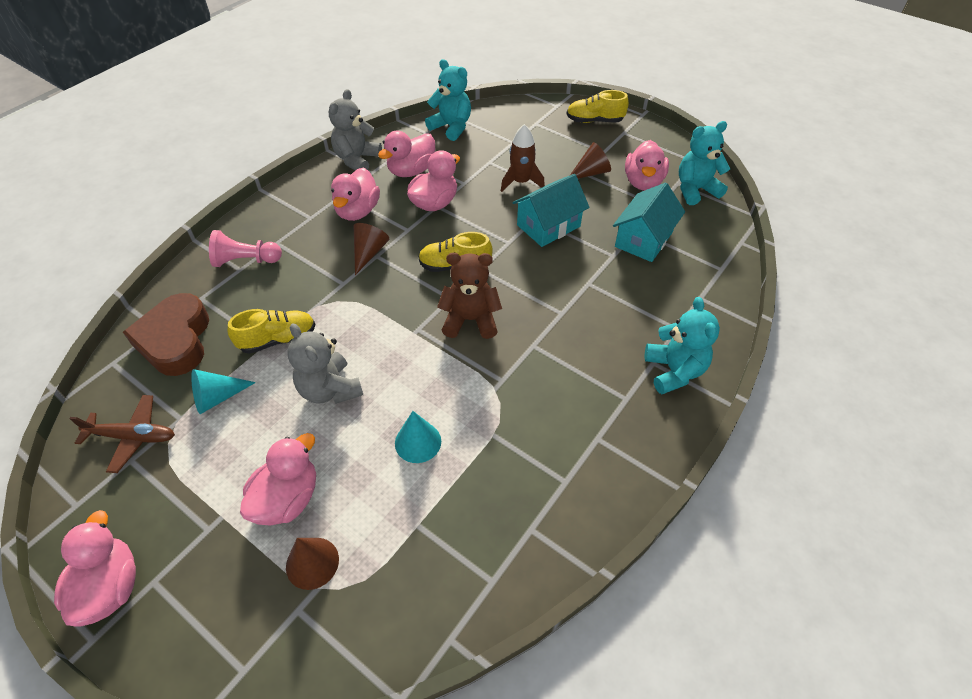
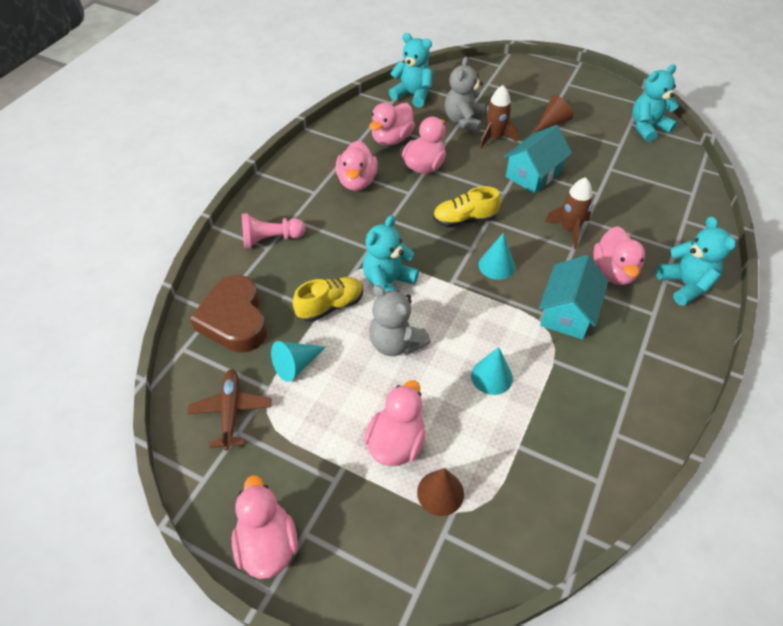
camera: 10 degrees left, 0 degrees up
(132, 437) = (231, 411): brown plane -> brown plane turned 90 degrees counterclockwise
(347, 324) = (388, 283): none -> turquoise teddy bear
(357, 159) = (337, 134): grey teddy bear -> grey teddy bear (464, 121)
(369, 253) = (382, 218): brown cone -> none
(470, 320) = (496, 265): brown teddy bear -> turquoise cone
(565, 292) = (569, 230): none -> brown rocket
(594, 121) = (538, 76): yellow shoe -> none
(643, 182) = (600, 126): pink duck -> pink duck (613, 271)
(643, 239) = (619, 176): turquoise house -> turquoise house (567, 312)

